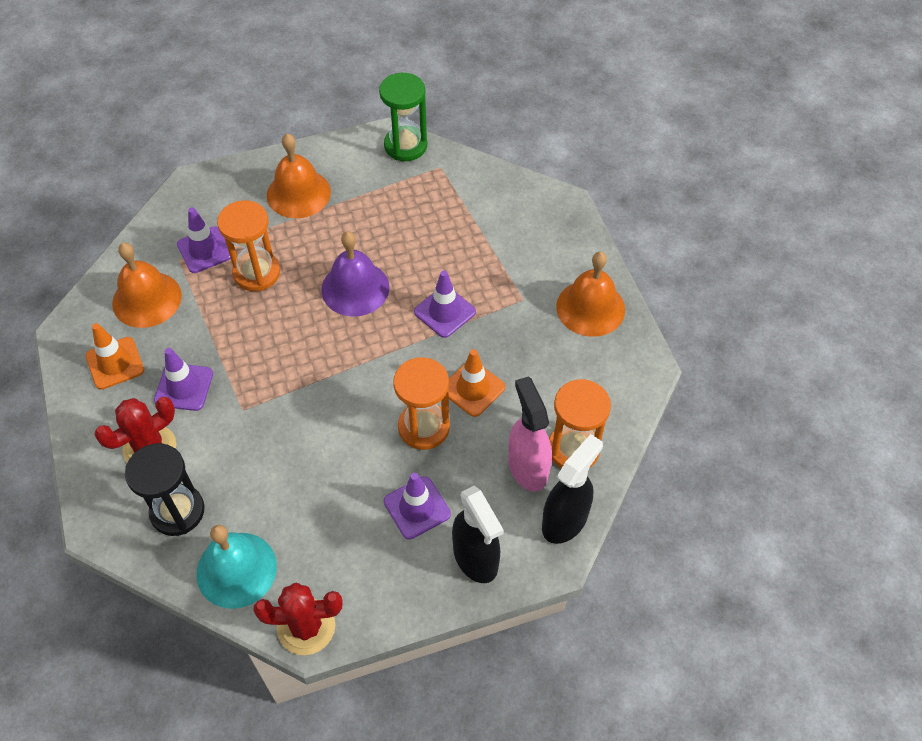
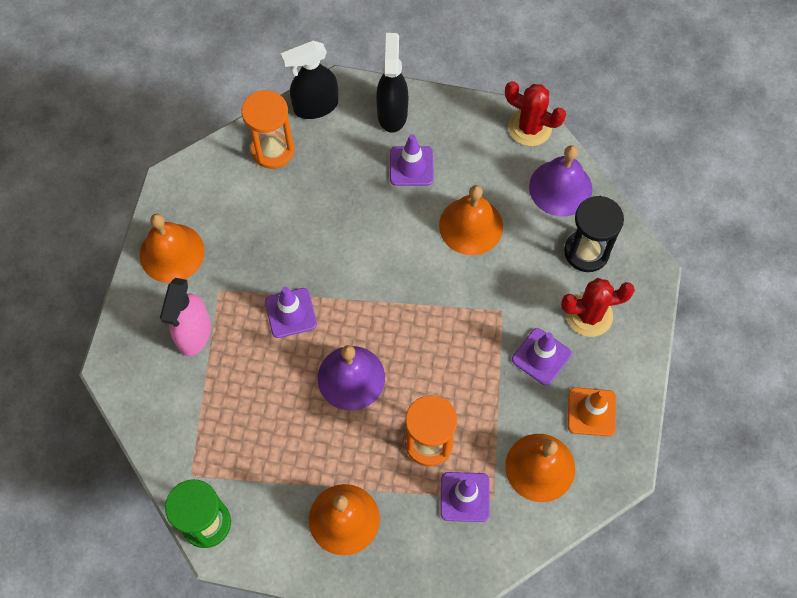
camera: 150 degrees left, 10 degrees up
(236, 569) = (560, 188): turquoise bell -> purple bell
(317, 476) = (471, 226): none -> orange bell
(424, 427) = (370, 222): orange hourglass -> none
(473, 388) = (313, 234): orange traffic cone -> none
(527, 467) = (314, 154): pink spray bottle -> pink spray bottle (194, 334)

